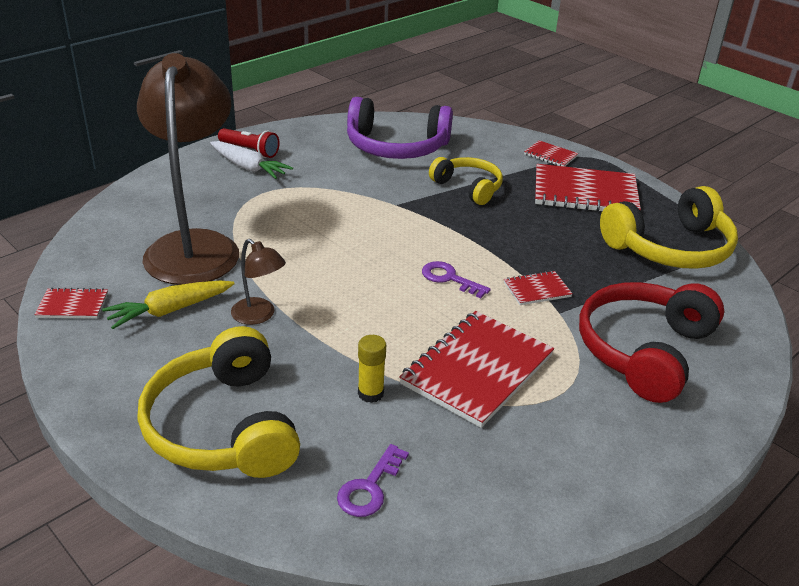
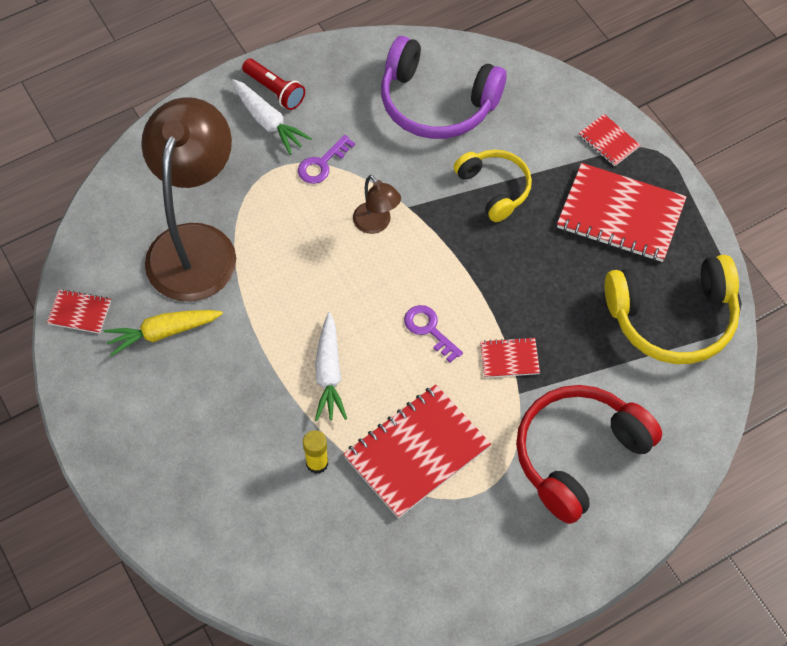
camera: 15 degrees right, 25 degrees up
(224, 426) = (190, 477): yellow headphones -> none
(259, 316) = (240, 352): brown lamp -> brown lamp (376, 224)
(359, 320) = (329, 373): none -> white carrot
(369, 487) = (292, 560): purple key -> purple key (322, 164)

